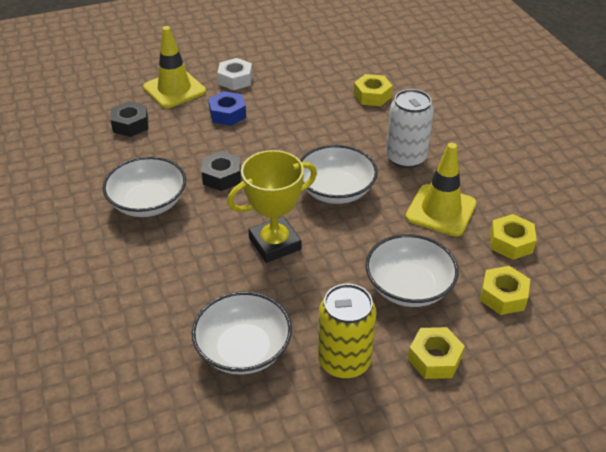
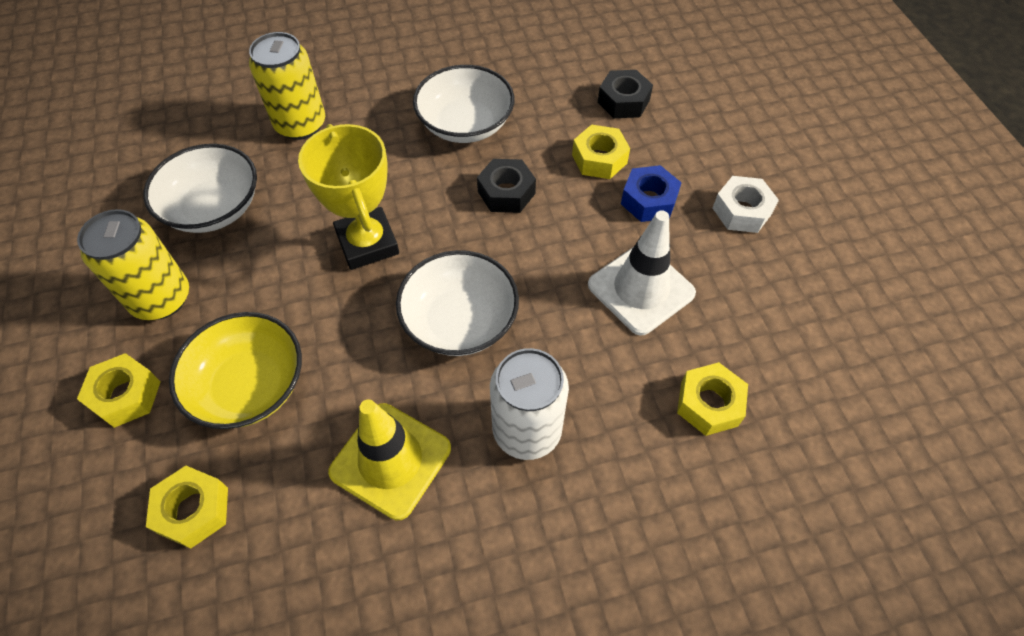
camera: 95 degrees right, 15 degrees up
(140, 308) = (300, 124): none -> yellow can
(174, 89) = (708, 141): yellow traffic cone -> none
(300, 117) = (641, 289): none -> white traffic cone
(408, 287) = (249, 386): white bowl -> yellow bowl
(511, 242) = (295, 554): yellow nut -> yellow nut (599, 159)

